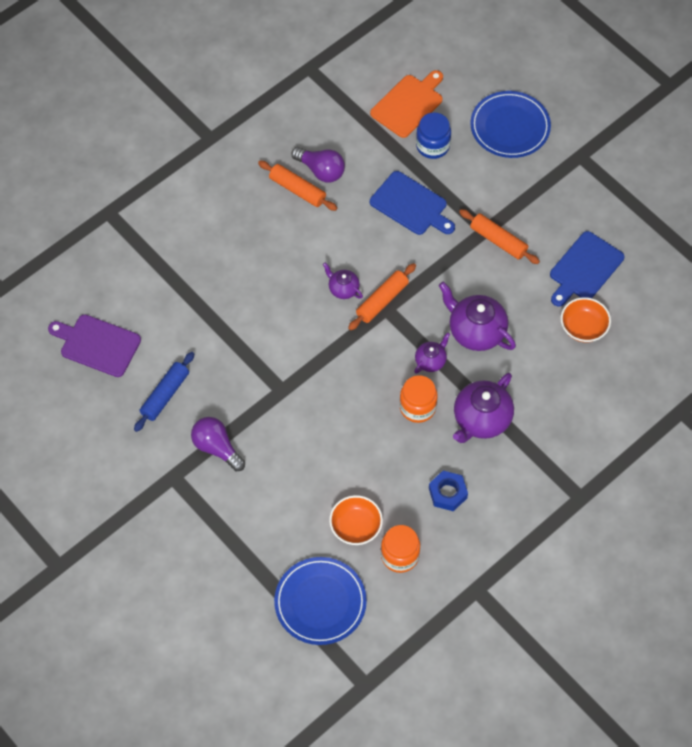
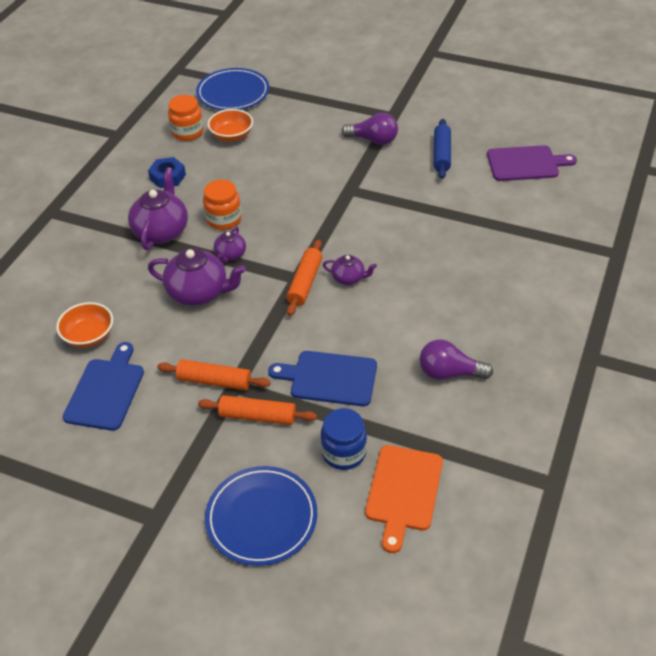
camera: 155 degrees right, 15 degrees down
(297, 190) = (458, 344): orange rolling pin -> orange rolling pin (257, 416)

